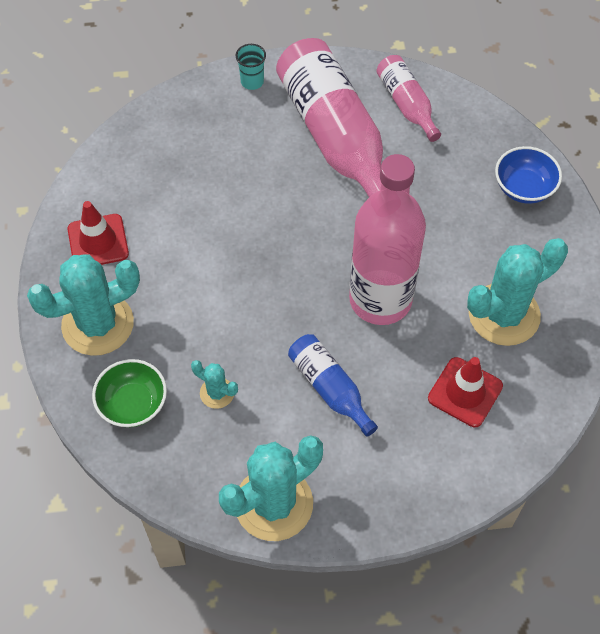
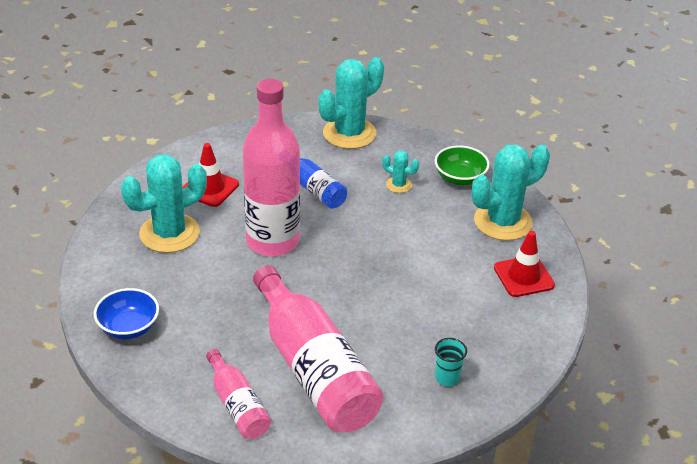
camera: 175 degrees right, 20 degrees down
(252, 82) = (409, 426): turquoise cup -> turquoise cup (447, 378)

